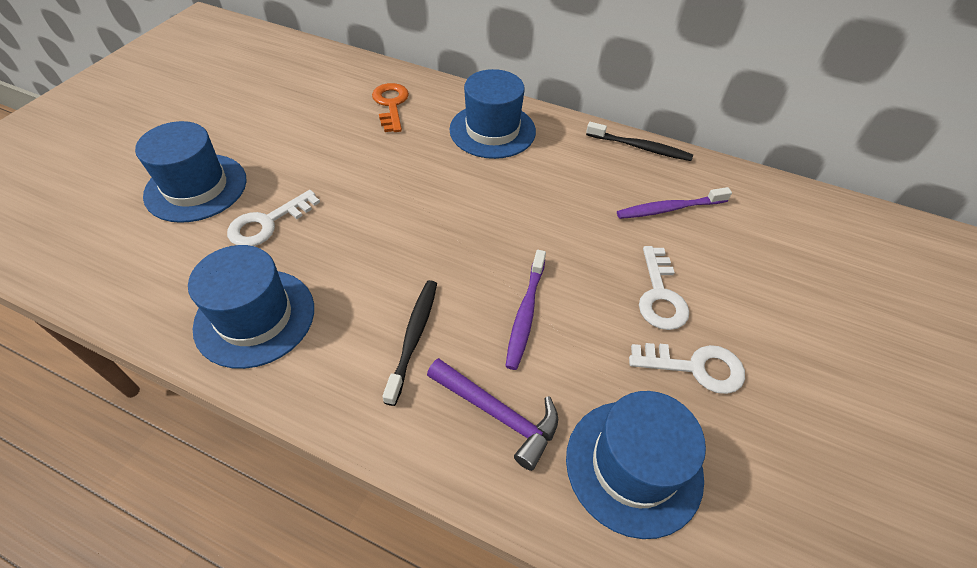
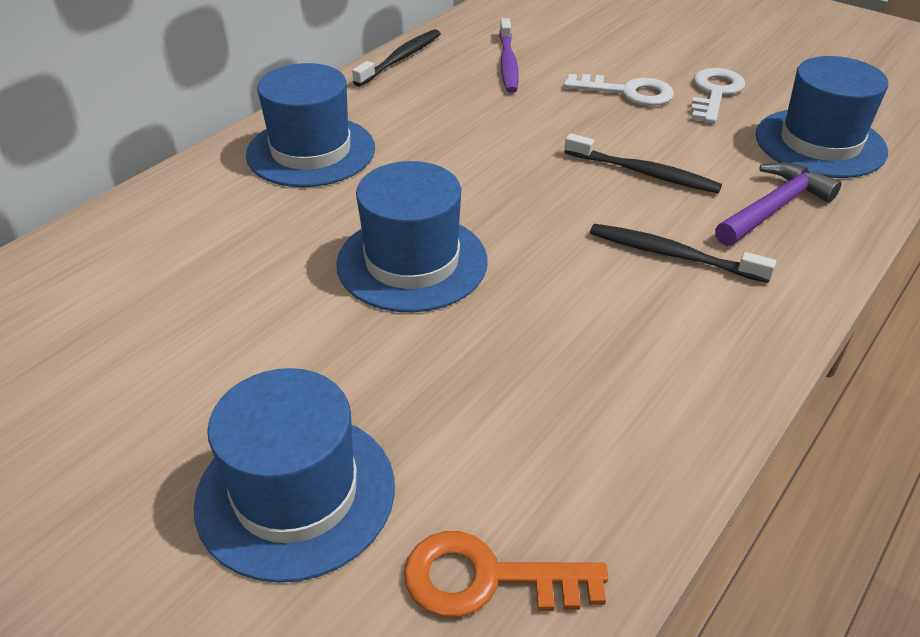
camera: 75 degrees left, 10 degrees down
(255, 317) = (629, 400): blue hat -> blue hat (412, 262)
(268, 223) = (430, 388): white key -> none
(391, 105) = (187, 236): orange key -> orange key (487, 579)
(525, 314) = (644, 173): purple toothbrush -> black toothbrush

